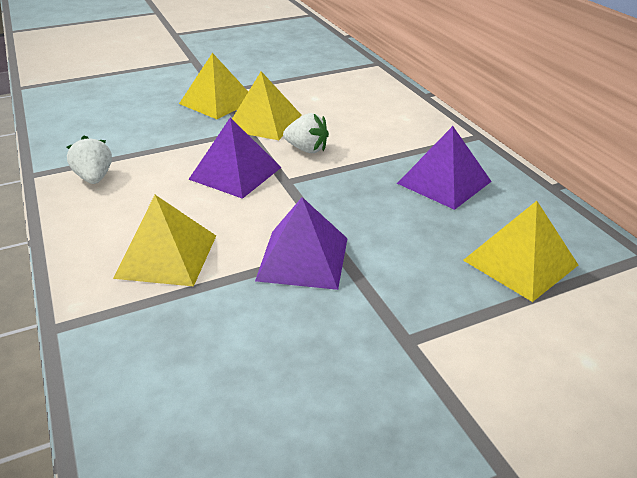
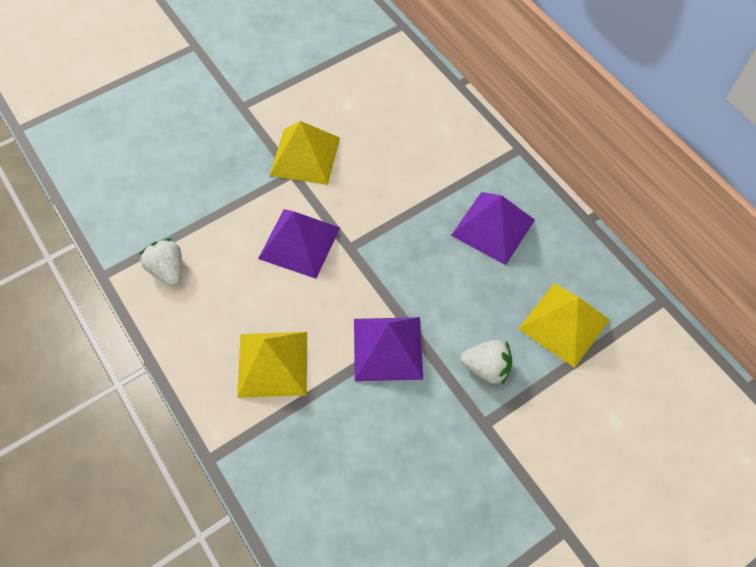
camera: 10 degrees left, 25 degrees up
(217, 102) = (247, 126): yellow pyramid -> none
(307, 149) = (358, 195): white strawberry -> white strawberry (486, 368)

